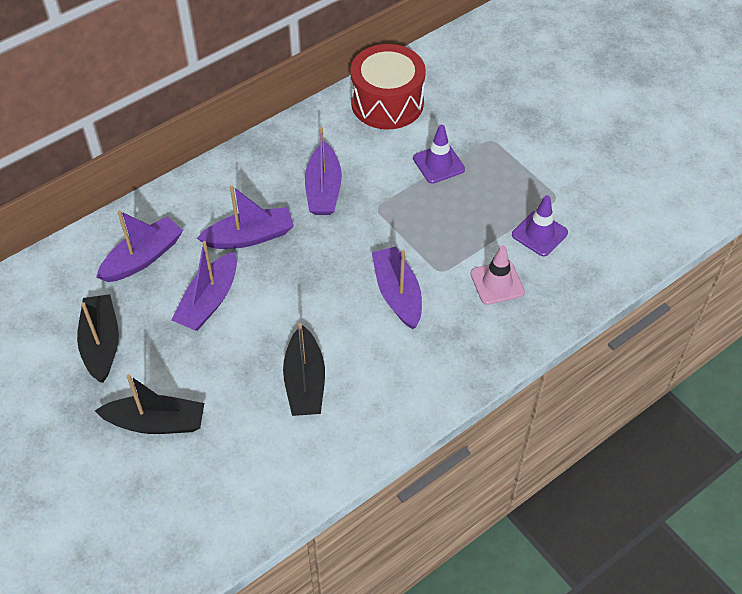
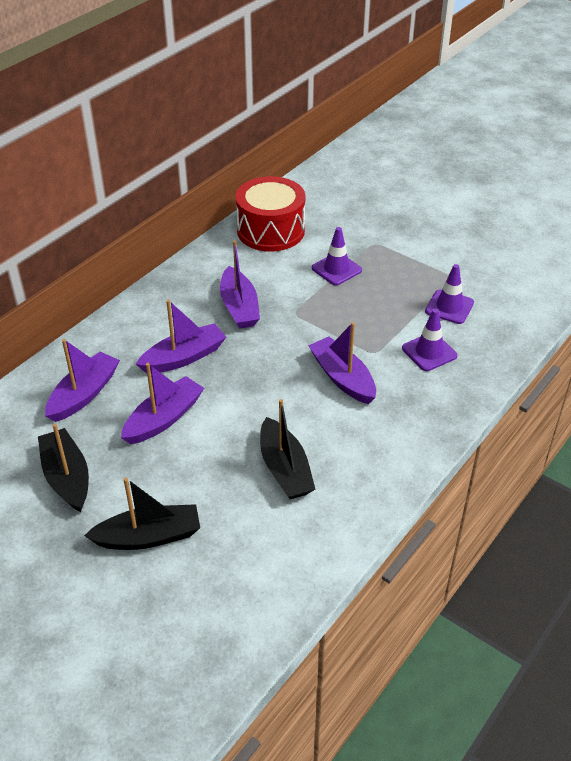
camera: 15 degrees left, 10 degrees down
(209, 301) = (164, 418): purple boat -> purple boat turned 150 degrees counterclockwise
(497, 283) = (429, 352): pink traffic cone -> purple traffic cone

